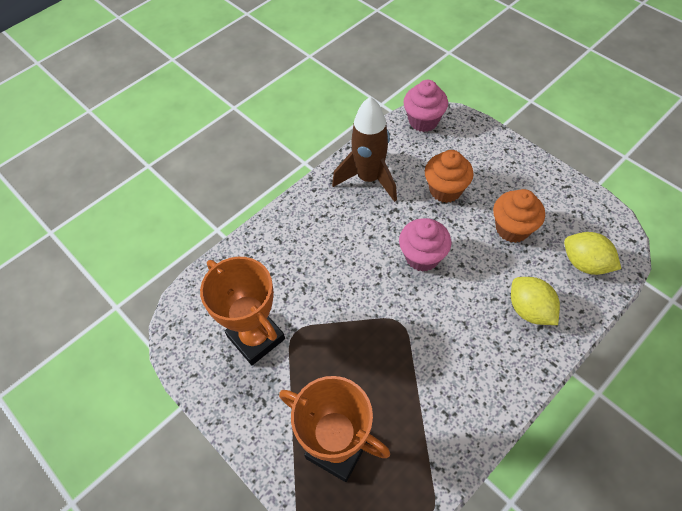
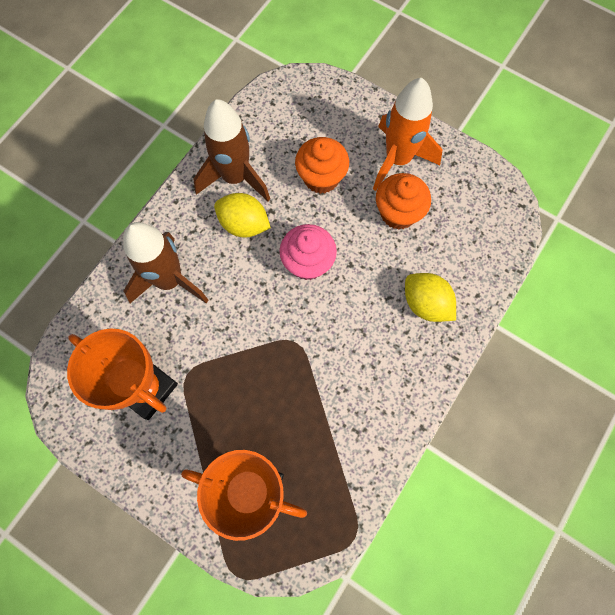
camera: 15 degrees left, 15 degrees up
(296, 251) = (169, 280): none -> brown rocket
(423, 121) = (284, 93): pink cupcake -> none
(517, 185) = (398, 159): none -> orange rocket
(585, 263) = (476, 241): yellow lemon -> yellow lemon (244, 224)

